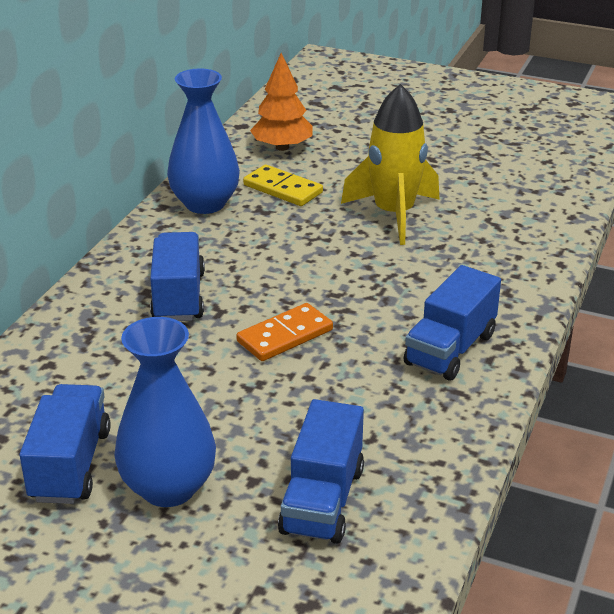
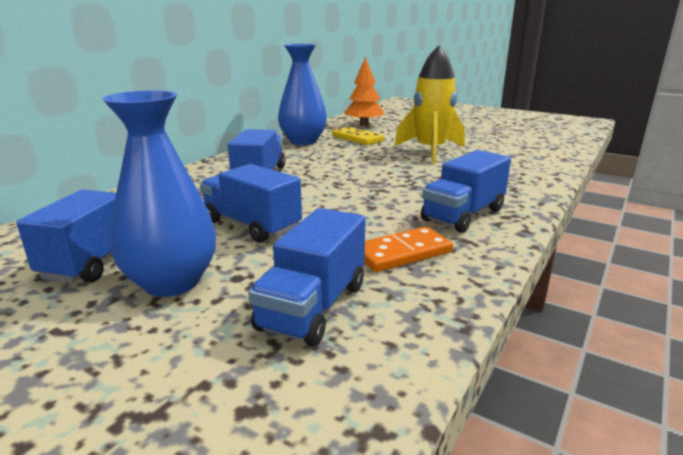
camera: 10 degrees right, 10 degrees down
(212, 394) = (251, 225): none -> blue truck
(285, 336) = (328, 199): orange domino -> orange domino (402, 253)

